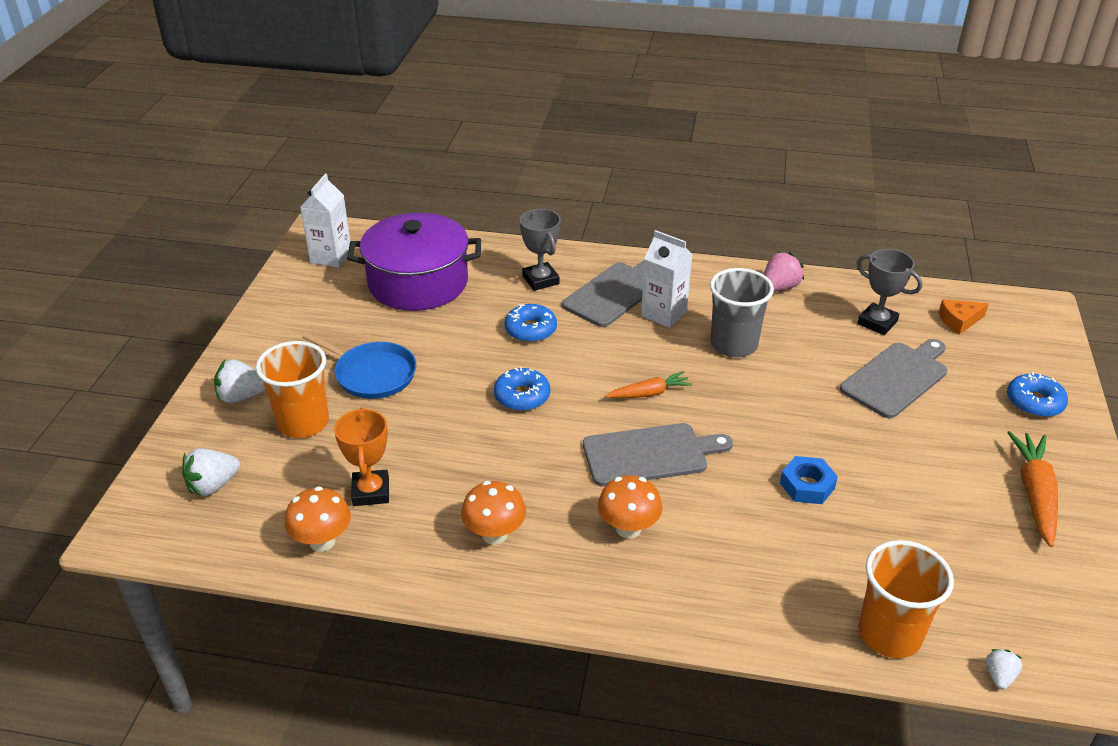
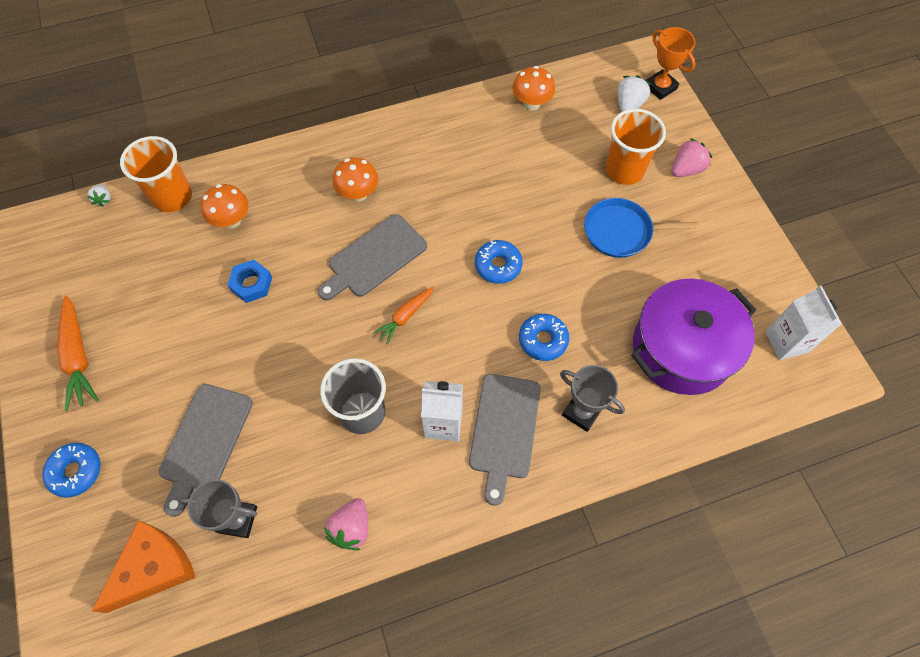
camera: 150 degrees right, 25 degrees up
(241, 396) = (686, 169): white strawberry -> pink strawberry
(371, 492) = (533, 144): orange trophy -> orange trophy (660, 87)
(494, 534) = (437, 152): orange mushroom -> orange mushroom (232, 220)
(959, 321) = (154, 568): orange cheese -> orange cheese, size x1.77

